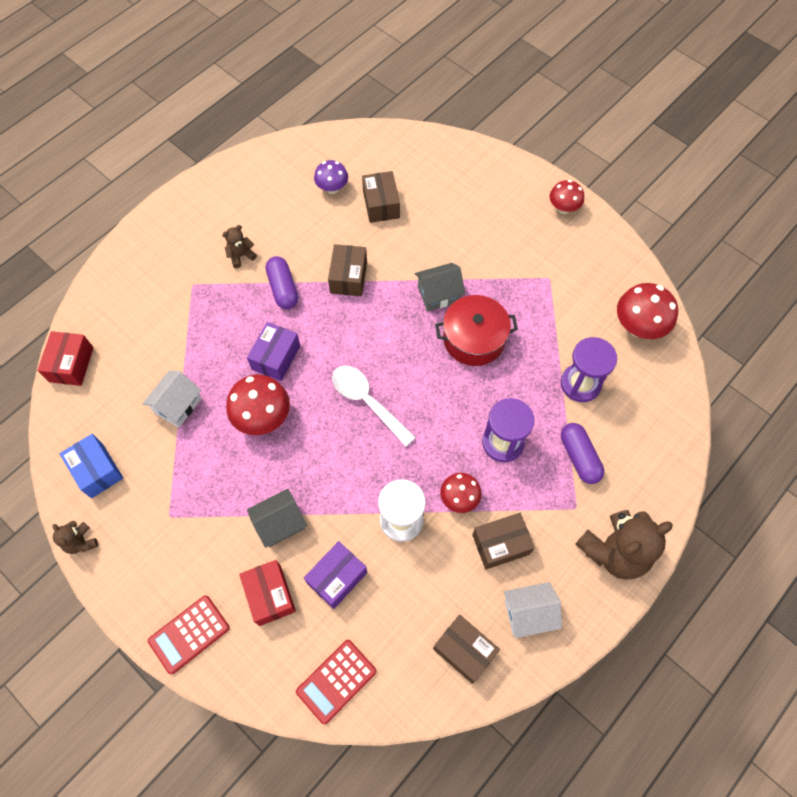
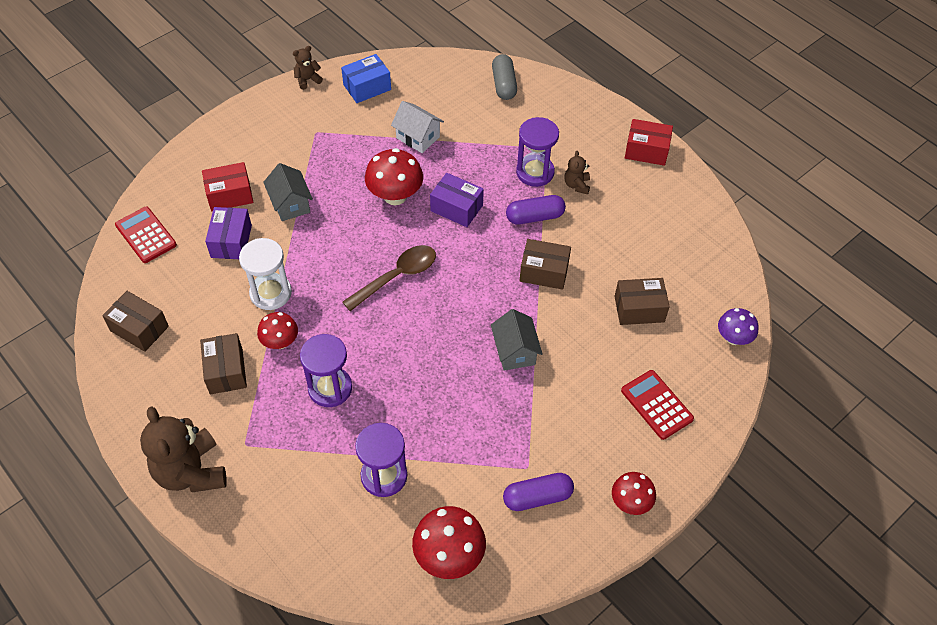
camera: 95 degrees right, 10 degrees down
(71, 364) = (470, 69): red box -> red box (646, 150)
(98, 328) = (504, 84): none -> grey capsule
(189, 634) = (214, 144): red calculator -> red calculator (656, 405)
(225, 292) = (535, 172): none -> purple hourglass
(241, 256) = (576, 185): brown teddy bear -> brown teddy bear turned 150 degrees counterclockwise
(332, 188) = (662, 265): purple mushroom -> purple mushroom (733, 338)
(337, 578) = (231, 241): purple box -> purple box turned 45 degrees clockwise
(367, 402) = (397, 277): white spoon -> brown spoon
(464, 650) = (139, 328): brown box -> brown box turned 75 degrees clockwise
(474, 339) = (455, 378): red pot -> none
(528, 613) = (155, 384): white house -> none
(579, 457) = (299, 458): purple capsule -> purple capsule (537, 497)

